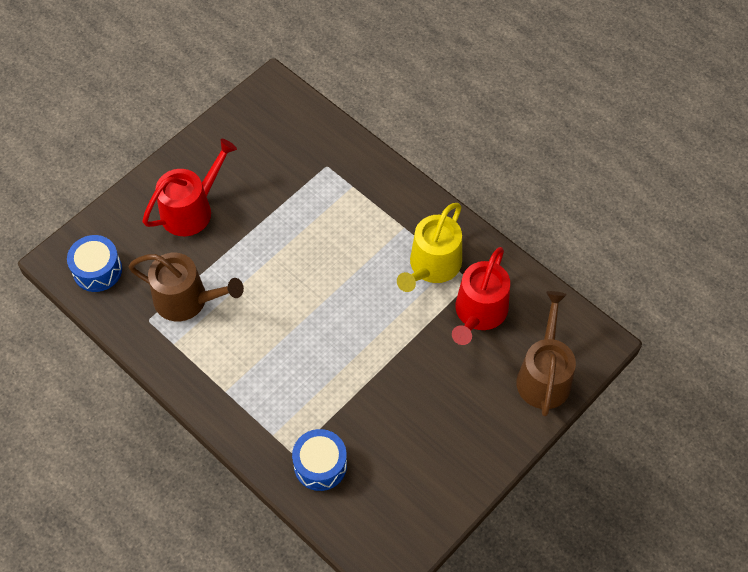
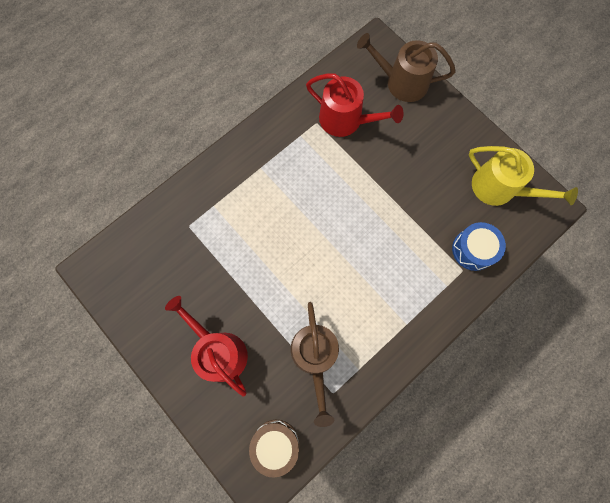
camera: 85 degrees left, 15 degrees up
(97, 270) = (275, 444): blue drum -> brown drum
(187, 300) = (315, 356): brown watering can -> brown watering can turned 150 degrees clockwise
(432, 266) = (300, 149): yellow watering can -> yellow watering can (499, 188)

